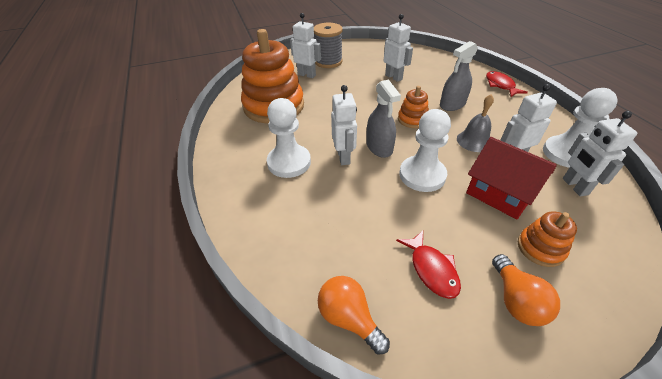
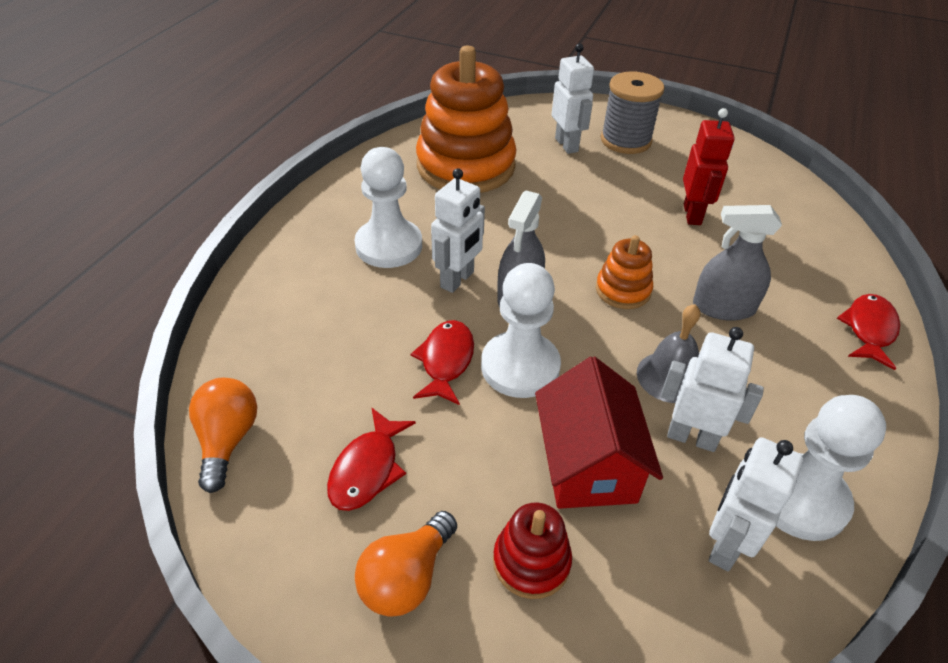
camera: 40 degrees right, 0 degrees up
(391, 195) = (446, 361): none -> red fish
(394, 77) = (692, 214): white robot -> red robot
(540, 248) = (531, 562): orange stacking toy -> red stacking toy

